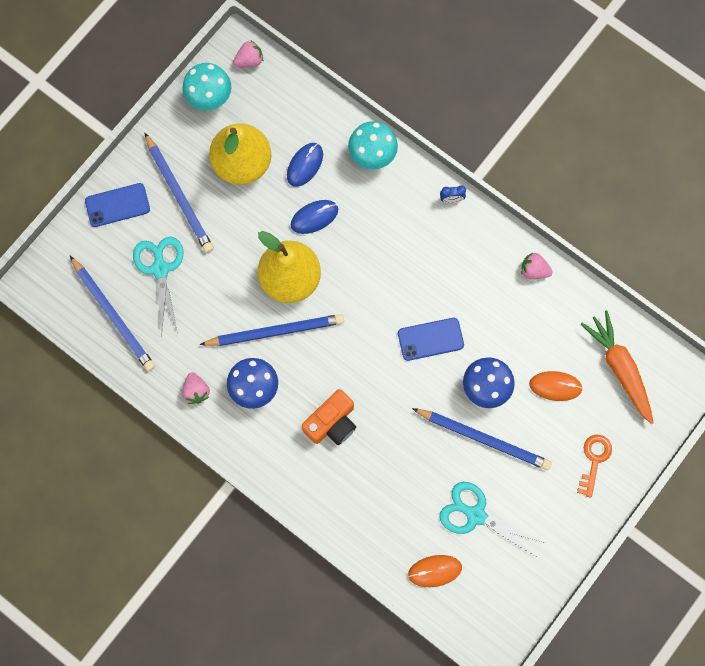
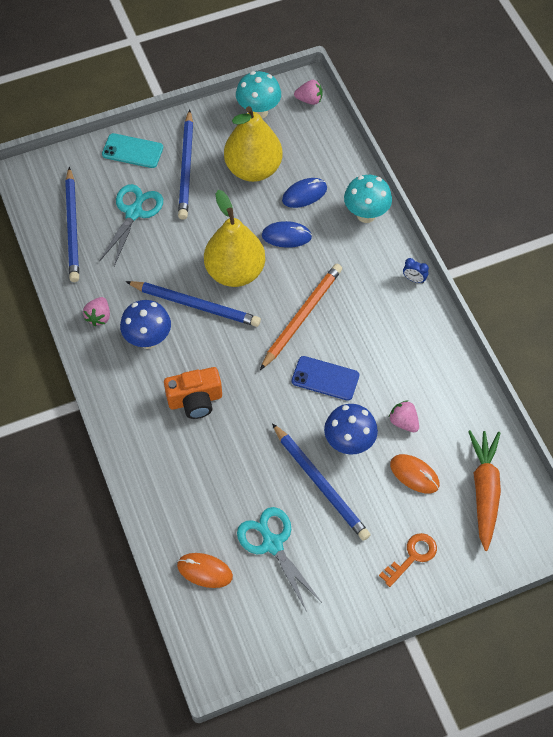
camera: 30 degrees right, 15 degrees down
(117, 205) = (132, 151): blue phone -> turquoise phone
(375, 291) = (301, 316): none -> orange pencil
(534, 270) = (453, 370): pink strawberry -> pink strawberry (403, 422)

